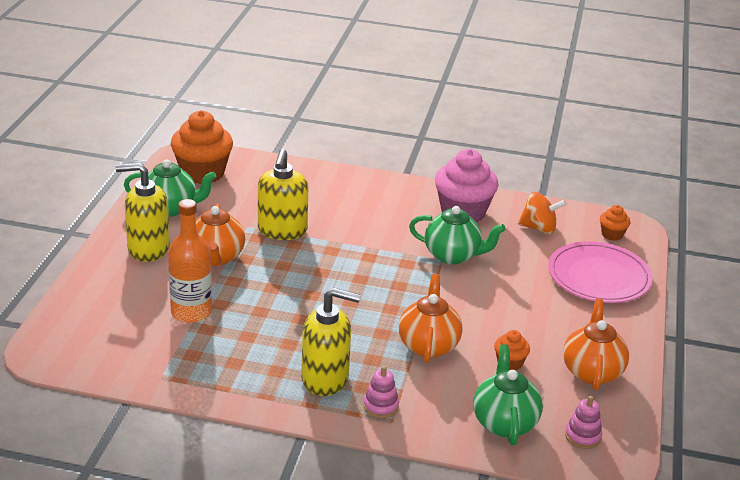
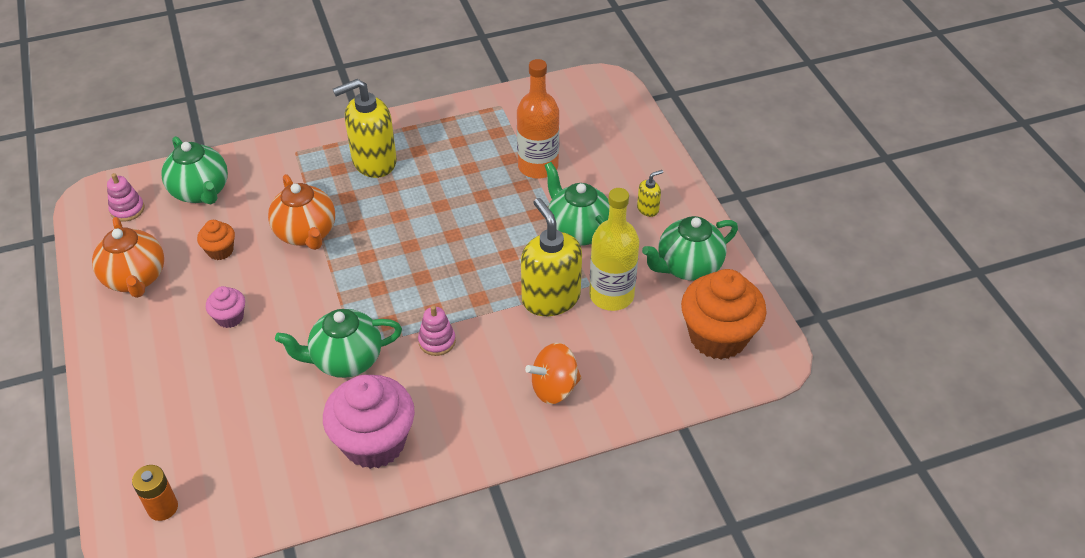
camera: 150 degrees right, 15 degrees up
(148, 248) = (648, 209): yellow soap dispenser -> yellow soap dispenser, size x0.45
(216, 257) = (578, 231): orange teapot -> green teapot
(240, 216) = (611, 295): none -> yellow bottle
(381, 406) = (312, 160): pink stacking toy -> pink stacking toy (437, 341)
(524, 313) = (230, 317): none -> pink cupcake
(539, 228) = (264, 466): orange spinning top -> orange spinning top (554, 388)
(598, 277) = (161, 415): pink plate -> none
(612, 234) = (163, 507): orange cupcake -> orange battery

